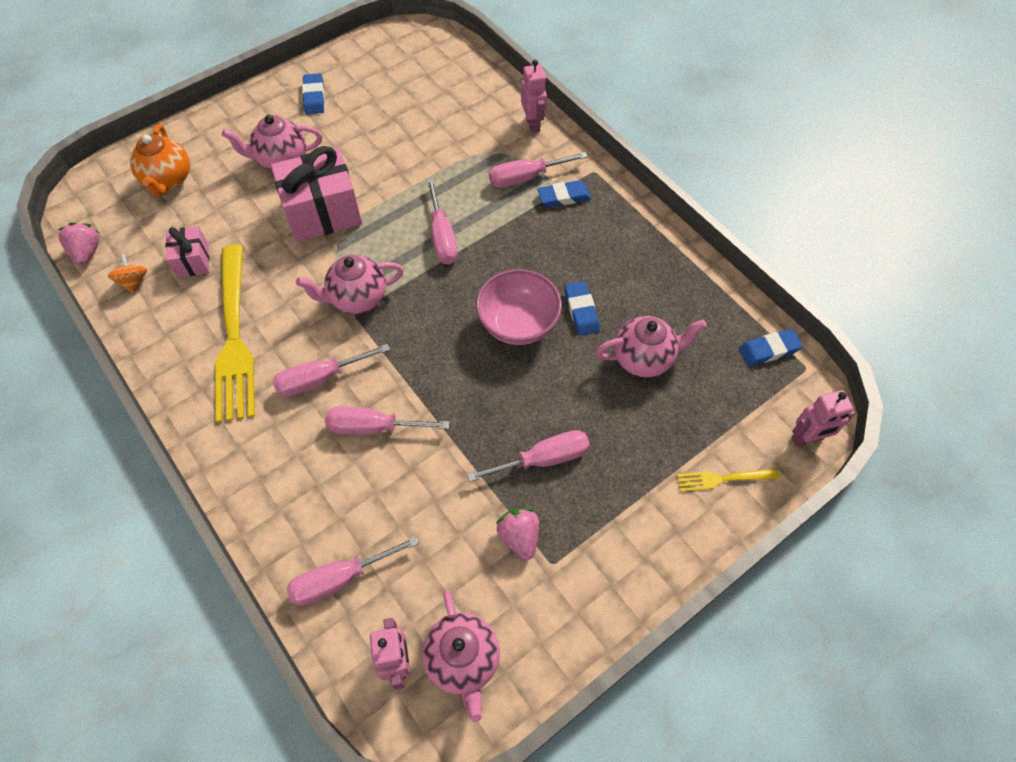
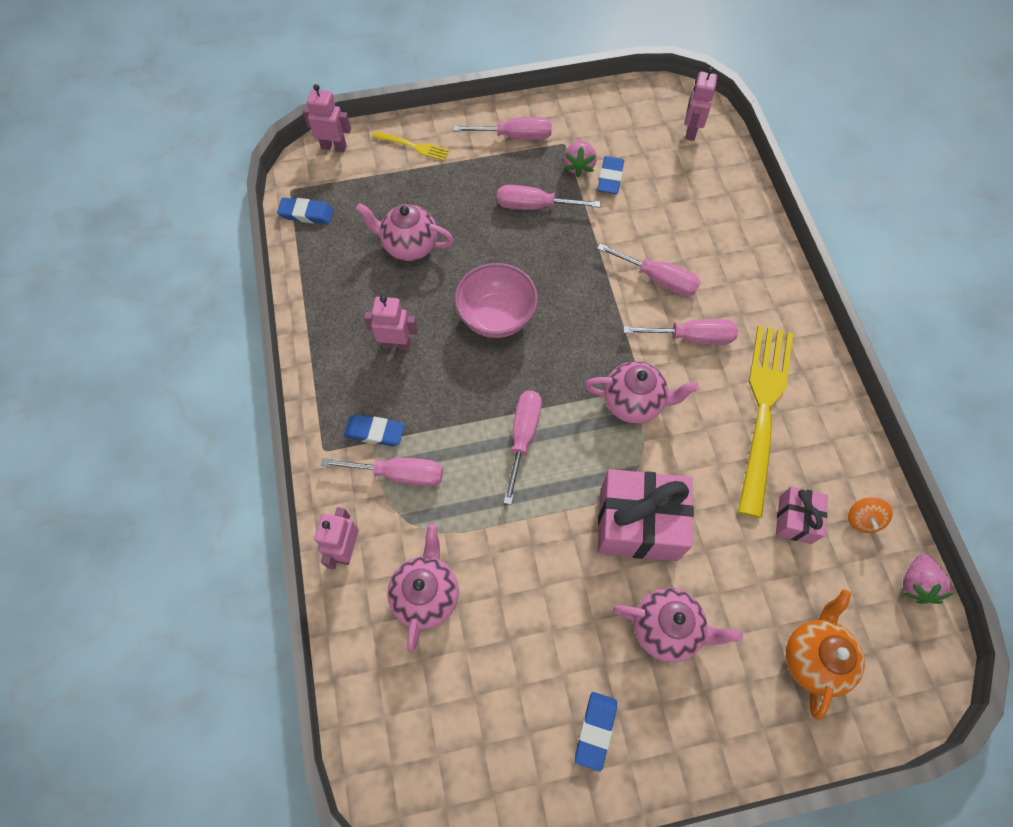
camera: 155 degrees left, 5 degrees up
(340, 578) = (716, 188): pink screwdriver -> pink screwdriver (515, 136)
(463, 660) = (648, 117): pink teapot -> pink teapot (426, 594)
(581, 311) = (434, 306): blue eraser -> blue eraser (610, 178)
(593, 265) = (396, 344): none -> pink robot

